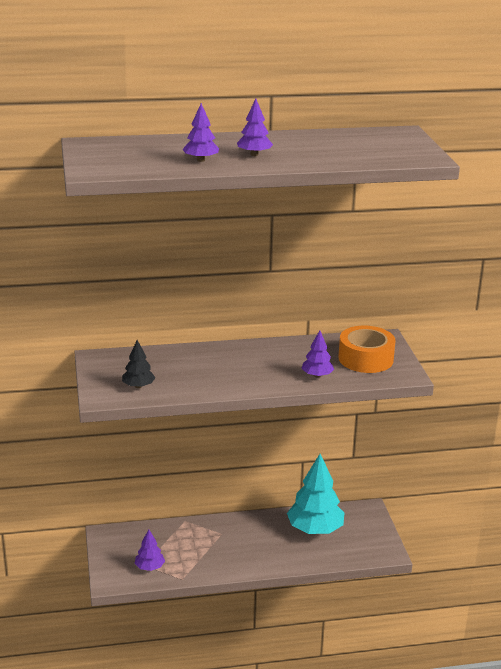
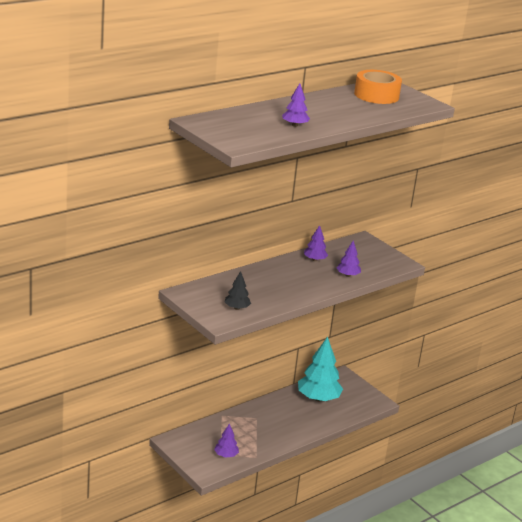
camera: 30 degrees left, 0 degrees up
(254, 154) = (322, 116): purple tree -> purple tree (314, 260)
(365, 359) = (366, 257): orange tape -> orange tape (376, 95)

